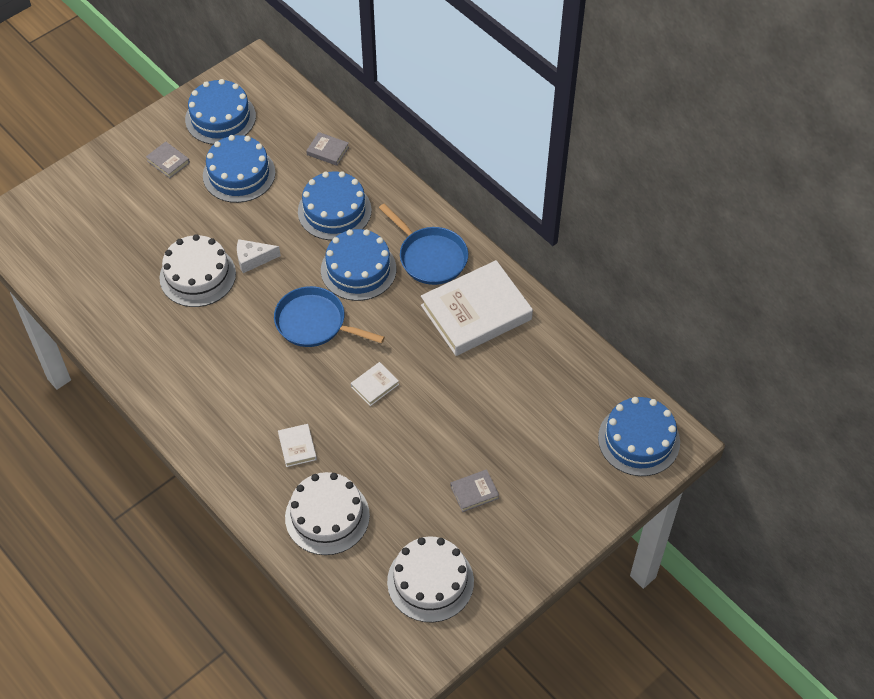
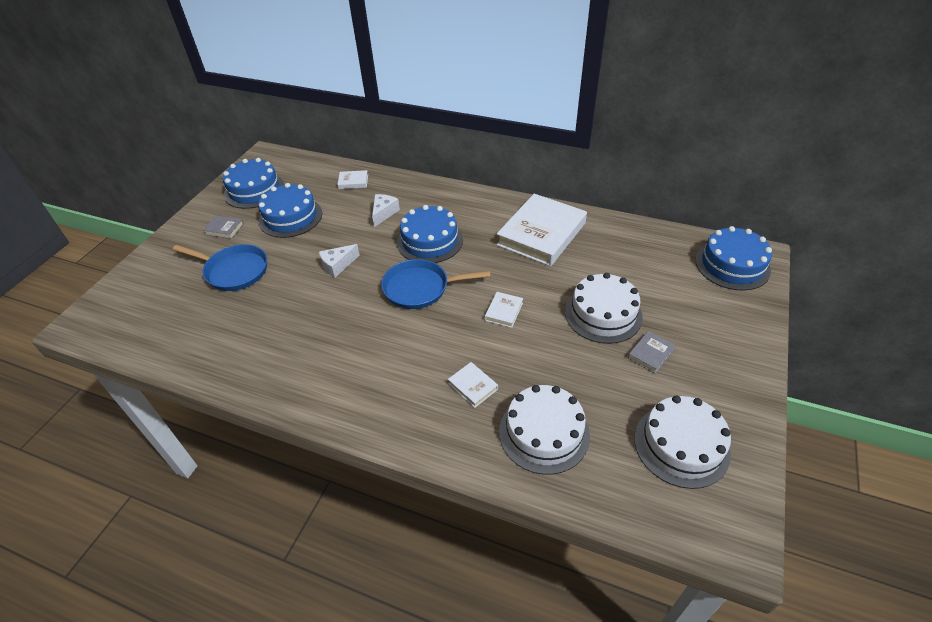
camera: 25 degrees left, 10 degrees down
(197, 275) = (295, 294): white cake -> white cake (603, 314)
(327, 151) = (353, 182): grey book -> white book
(334, 211) = (384, 213): blue cake -> white cheese
(430, 257) = (479, 214): blue pan -> blue pan (234, 271)

